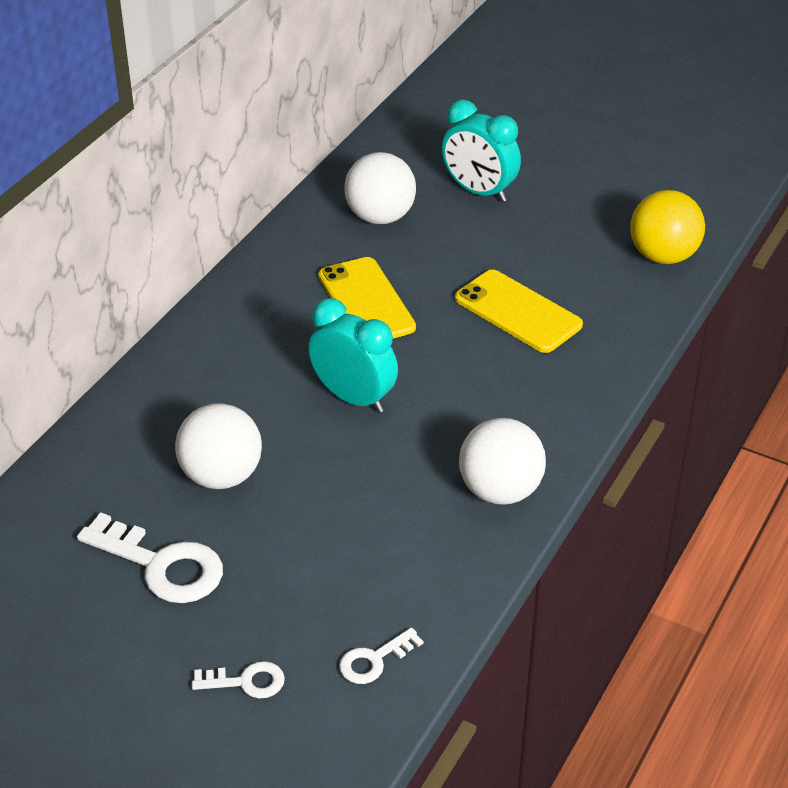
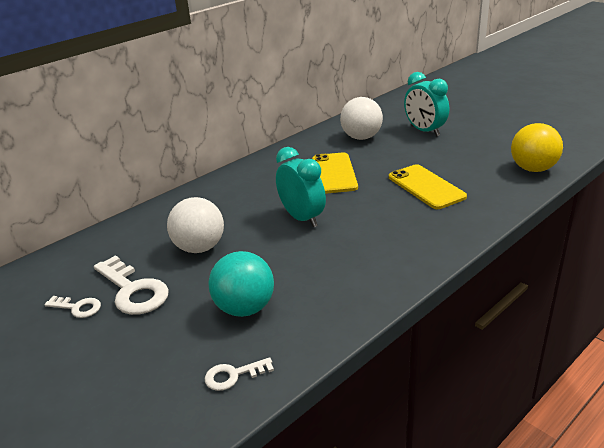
camera: 20 degrees right, 10 degrees down
(246, 682) = (138, 372): white key -> white key (77, 308)
(341, 563) = (245, 308): none -> turquoise ball
(500, 491) = (374, 281): white ball -> none

